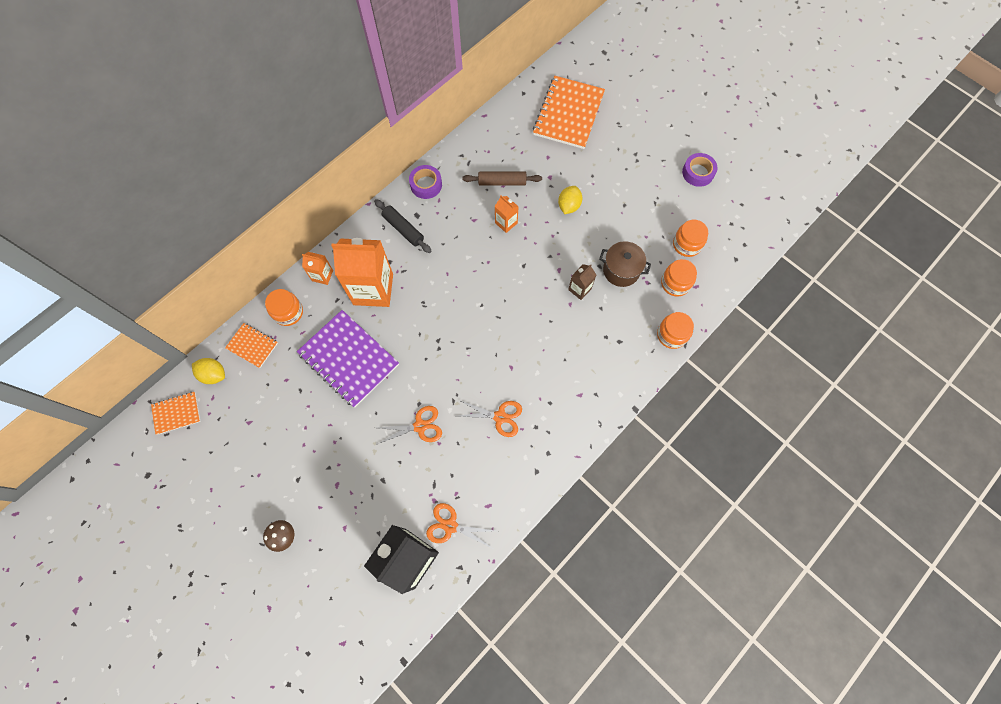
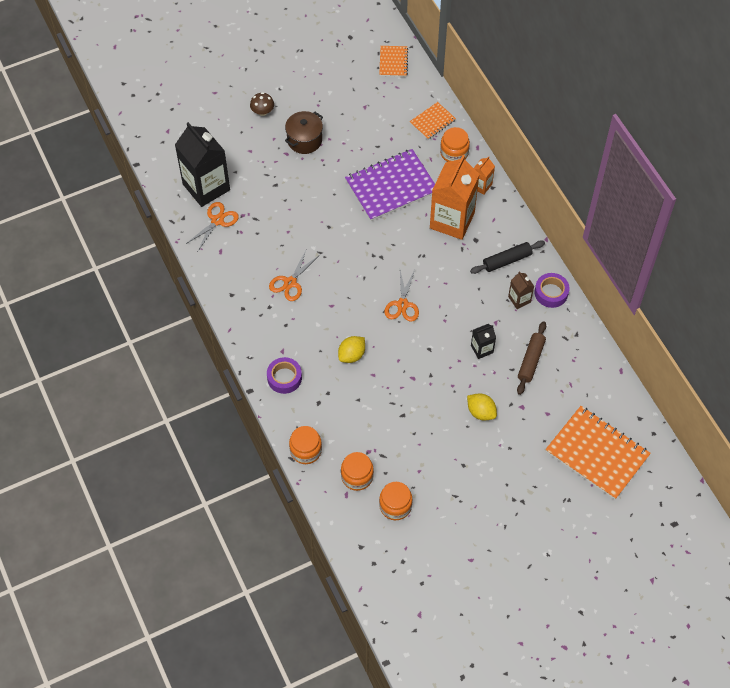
camera: 110 degrees right, 10 degrees down
(214, 374) = (417, 91): yellow lemon -> yellow lemon (352, 355)
(420, 426) = (308, 222): orange scissors -> orange scissors (402, 304)
(506, 223) = (482, 349): orange carton -> black carton
(579, 289) = (385, 388): brown carton -> brown carton (519, 299)
(621, 270) = (390, 432): brown pot -> brown pot (304, 140)
(698, 173) = (476, 555): purple tape -> purple tape (284, 378)

